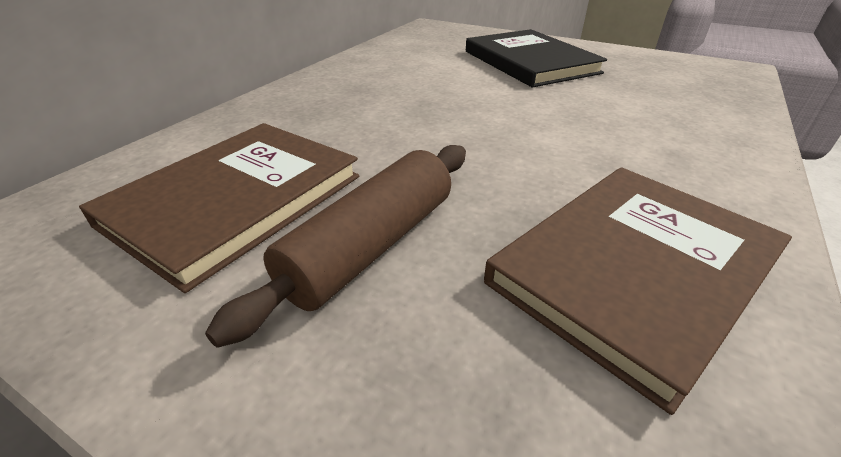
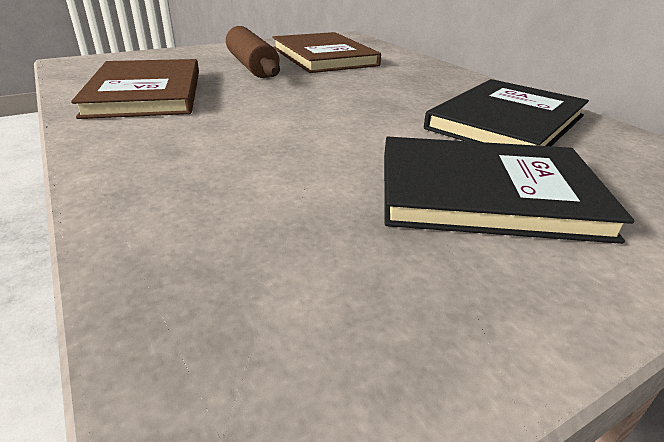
camera: 120 degrees right, 5 degrees down
(407, 67) = (506, 122): none -> black book

